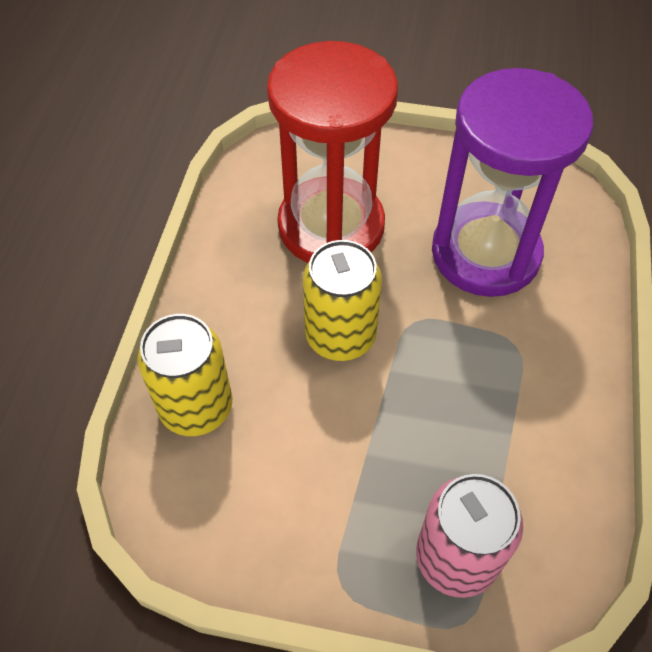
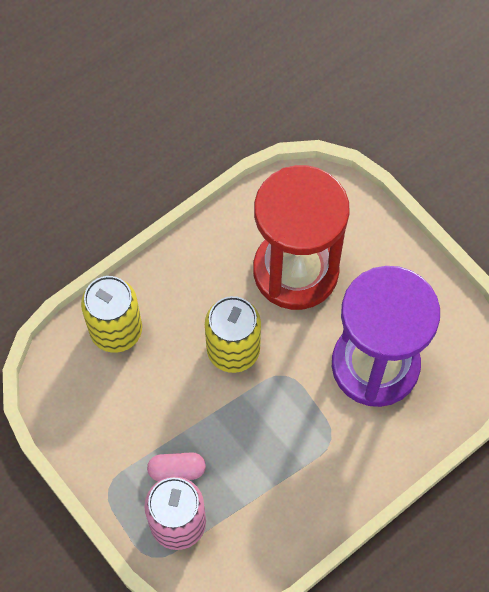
camera: 40 degrees right, 10 degrees up
(398, 500) = (177, 470): none -> pink capsule

